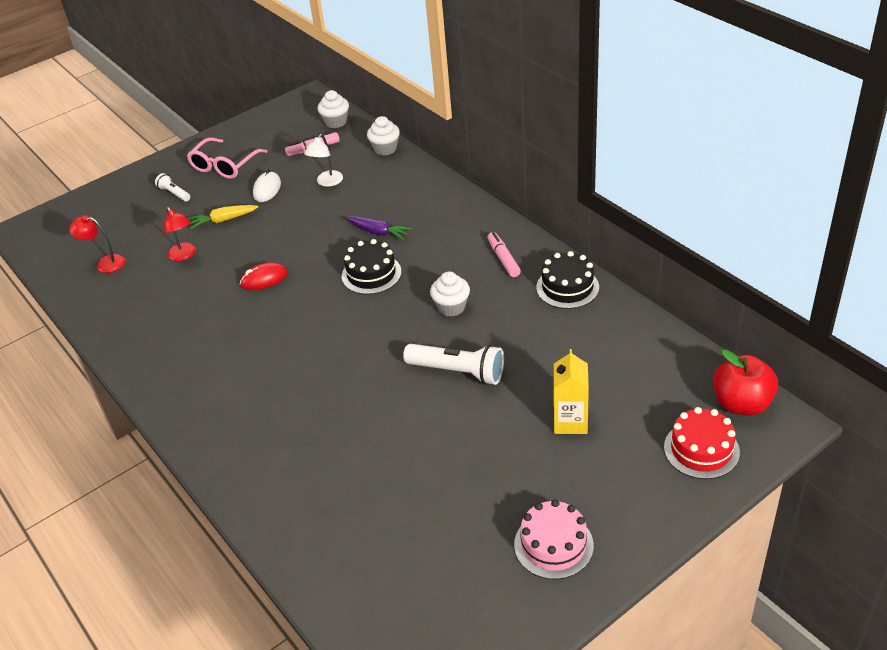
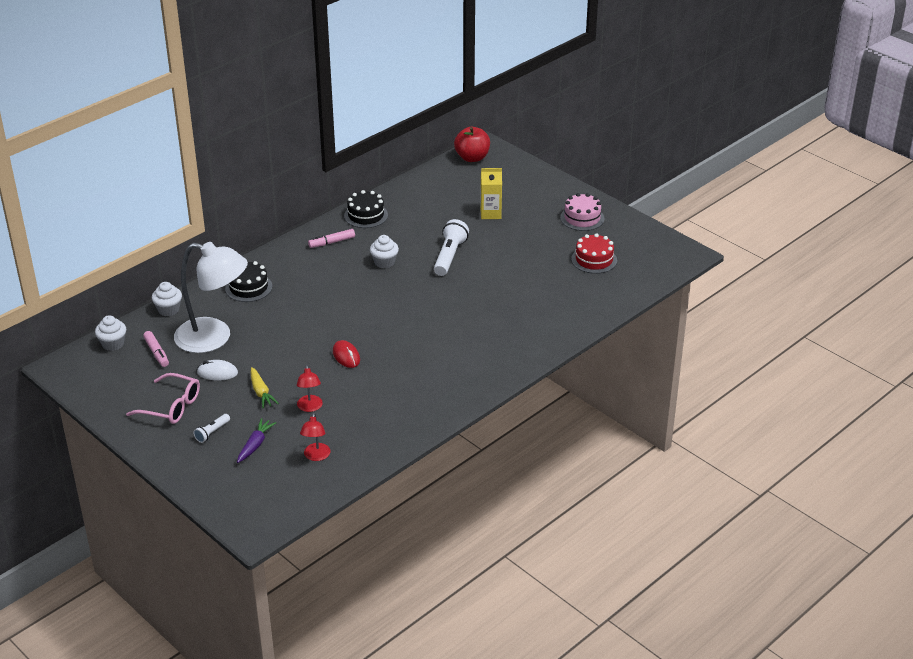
camera: 100 degrees left, 5 degrees down
(184, 255) = (310, 407): red lamp -> red lamp turned 120 degrees clockwise
(327, 182) = (214, 338): white lamp -> white lamp, size x2.32
(371, 274) = (344, 302): black cake -> black cake (248, 287)
(379, 232) = (291, 303): purple carrot -> purple carrot (255, 445)
(701, 449) = (508, 171): red cake -> red cake (594, 260)

